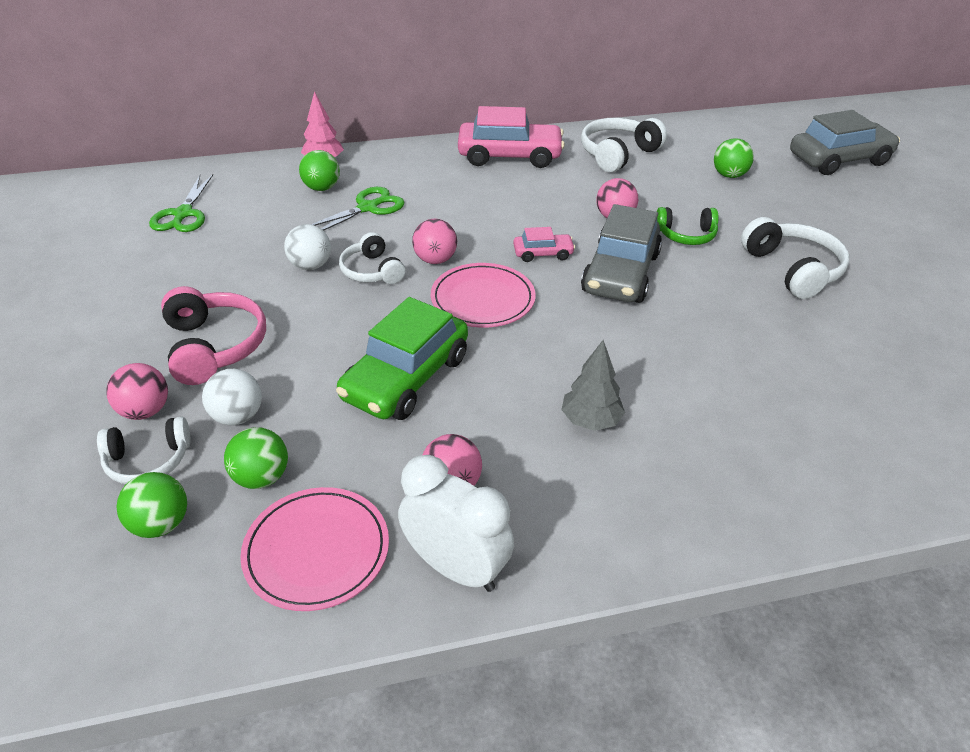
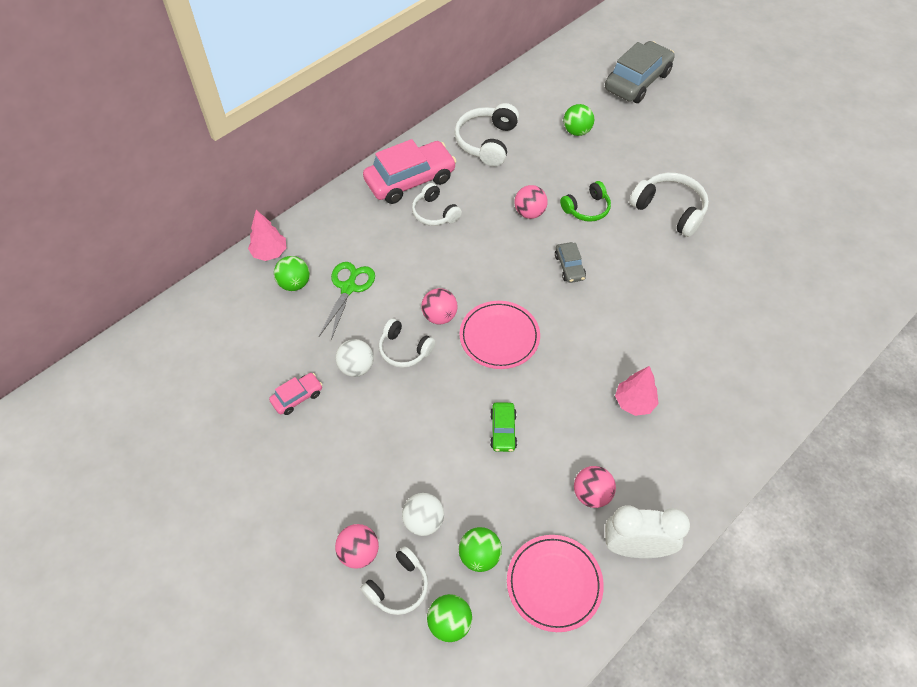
camera: 30 degrees left, 15 degrees up
(183, 214) = (208, 365): green scissors -> none
(214, 346) = (355, 475): pink headphones -> none
(406, 378) = (503, 430): green car -> green car, size x0.48
(510, 185) = (434, 213): none -> white headphones
(543, 254) = (507, 273): pink car -> pink car (297, 397)
(590, 421) = (634, 402): grey tree -> pink tree
(620, 273) = (569, 267): grey car -> grey car, size x0.48

